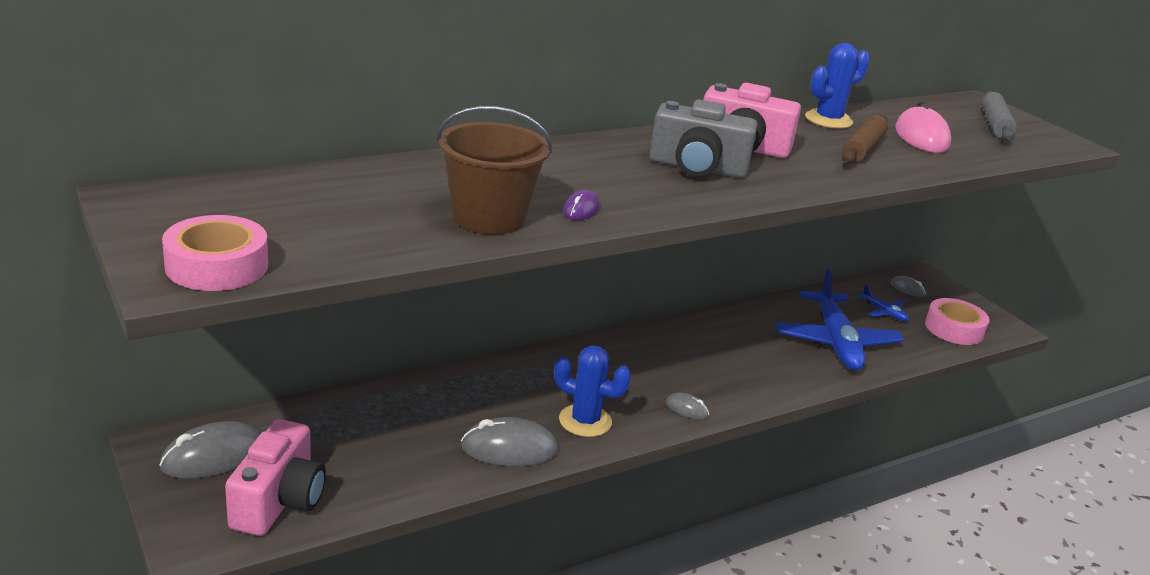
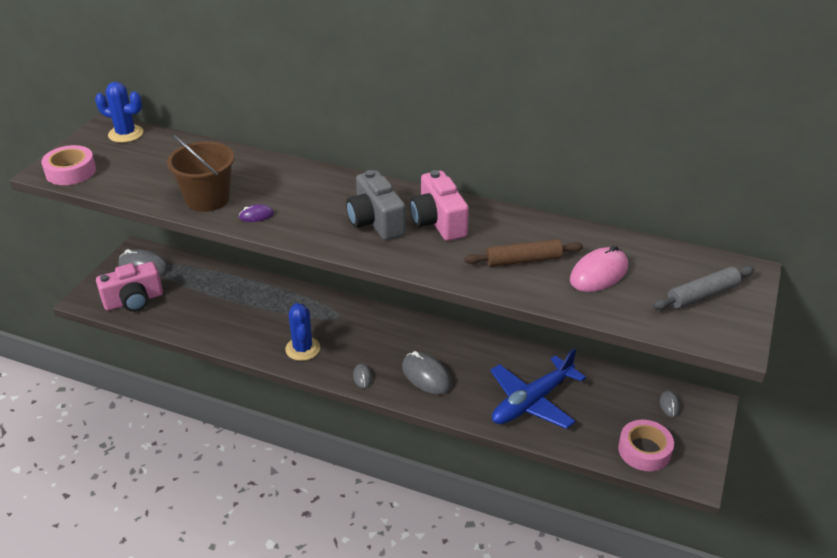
camera: 55 degrees right, 10 degrees up
(509, 449) = (247, 338): grey mouse -> grey mouse (426, 376)
(828, 120) = (556, 230): blue cactus -> blue cactus (126, 134)
(884, 312) = (612, 407): blue plane -> none

